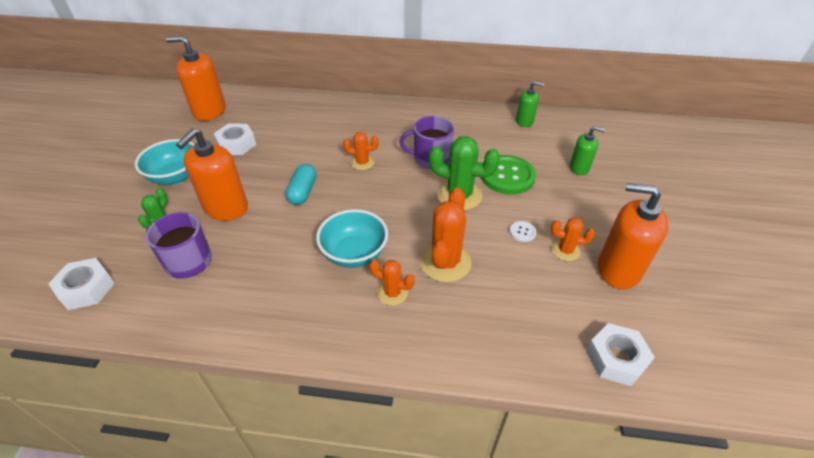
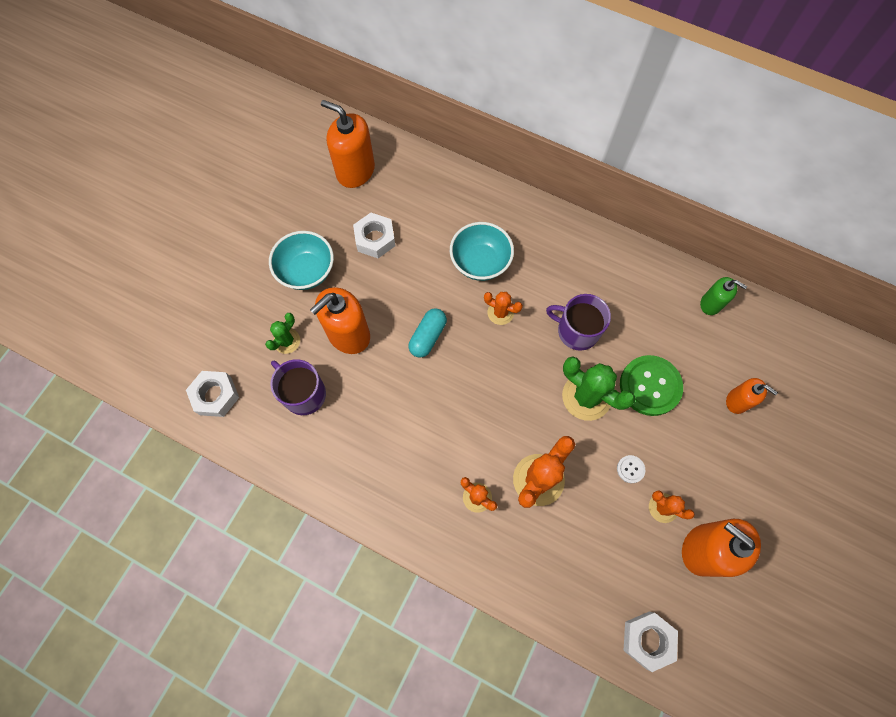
camera: 20 degrees right, 25 degrees up
(354, 253) = (456, 438): turquoise bowl -> turquoise bowl (480, 262)
(579, 168) = (737, 401): green soap dispenser -> orange soap dispenser

